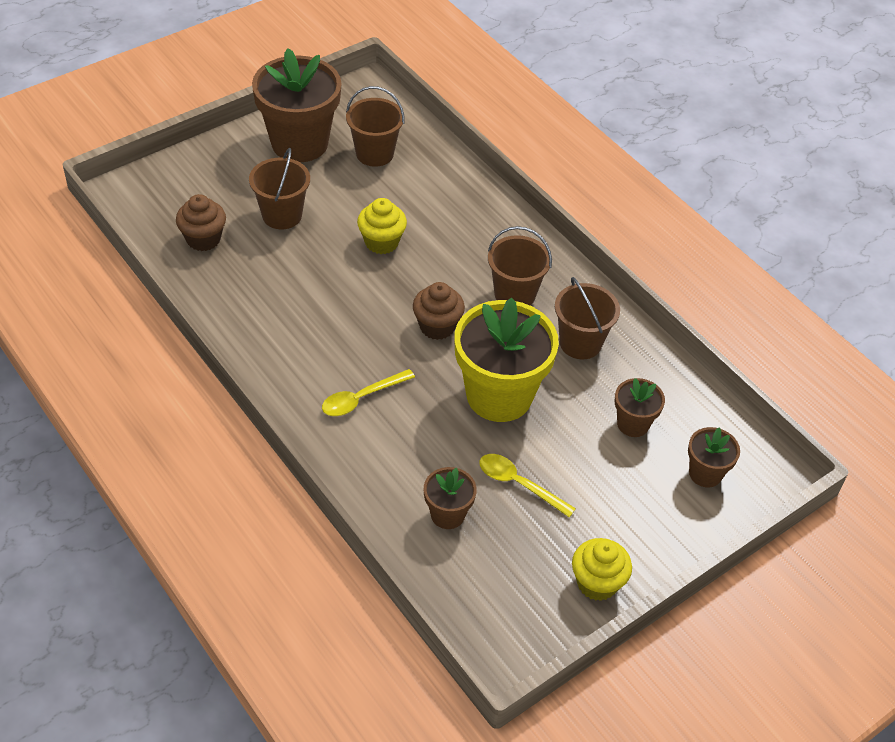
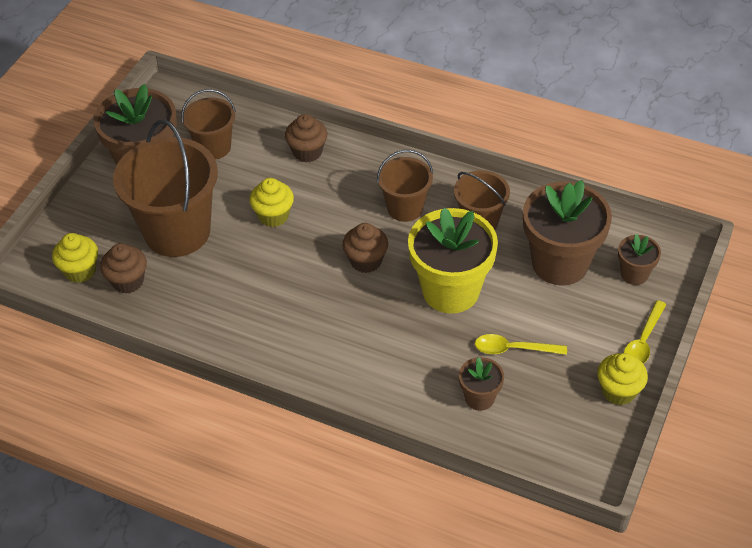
camera: 25 degrees left, 0 degrees up
(169, 210) = (80, 271): none -> yellow cupcake
(282, 215) = (177, 231): brown bucket -> brown bucket, size x1.82
(361, 398) = (351, 344): yellow spoon -> yellow spoon (643, 341)
(460, 197) = (307, 152): none -> brown cupcake
(633, 424) = (560, 263): brown flower pot -> brown flower pot, size x2.06

